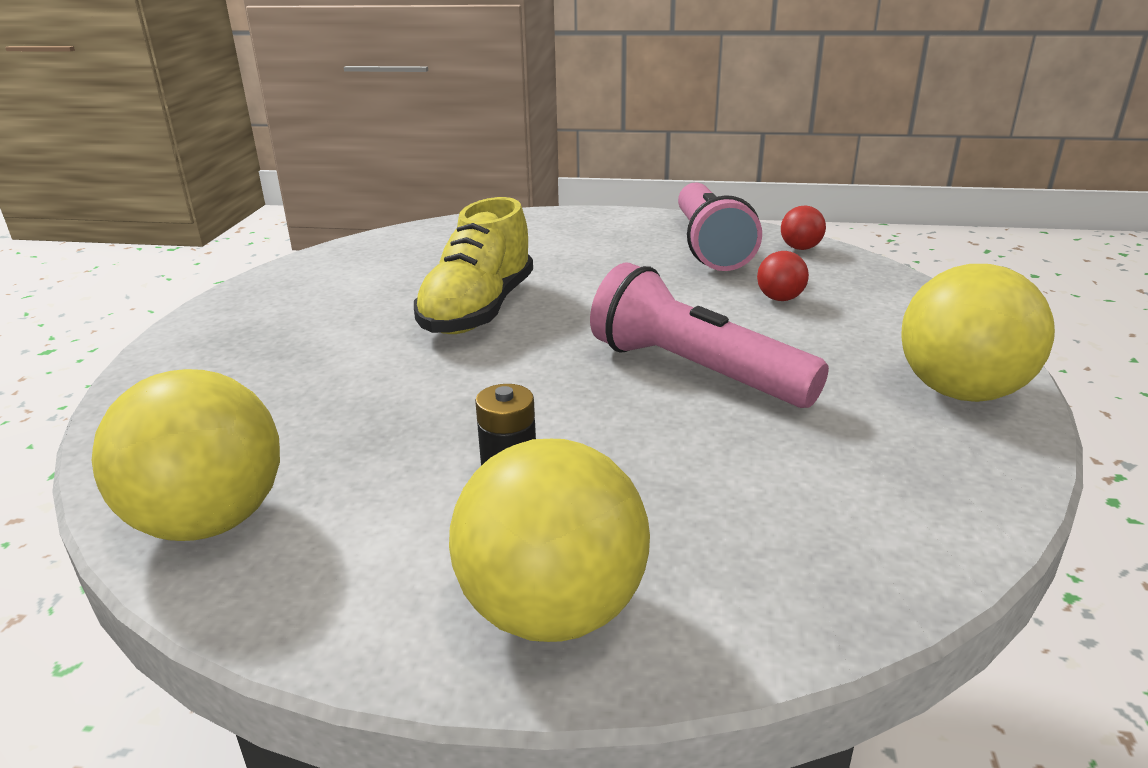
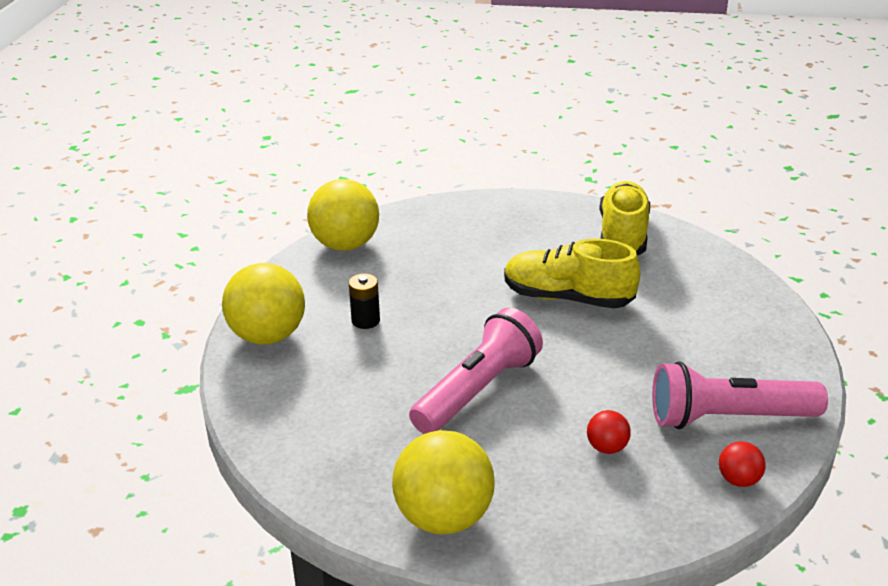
camera: 90 degrees right, 5 degrees up
(337, 274) = (623, 236): none -> yellow shoe

